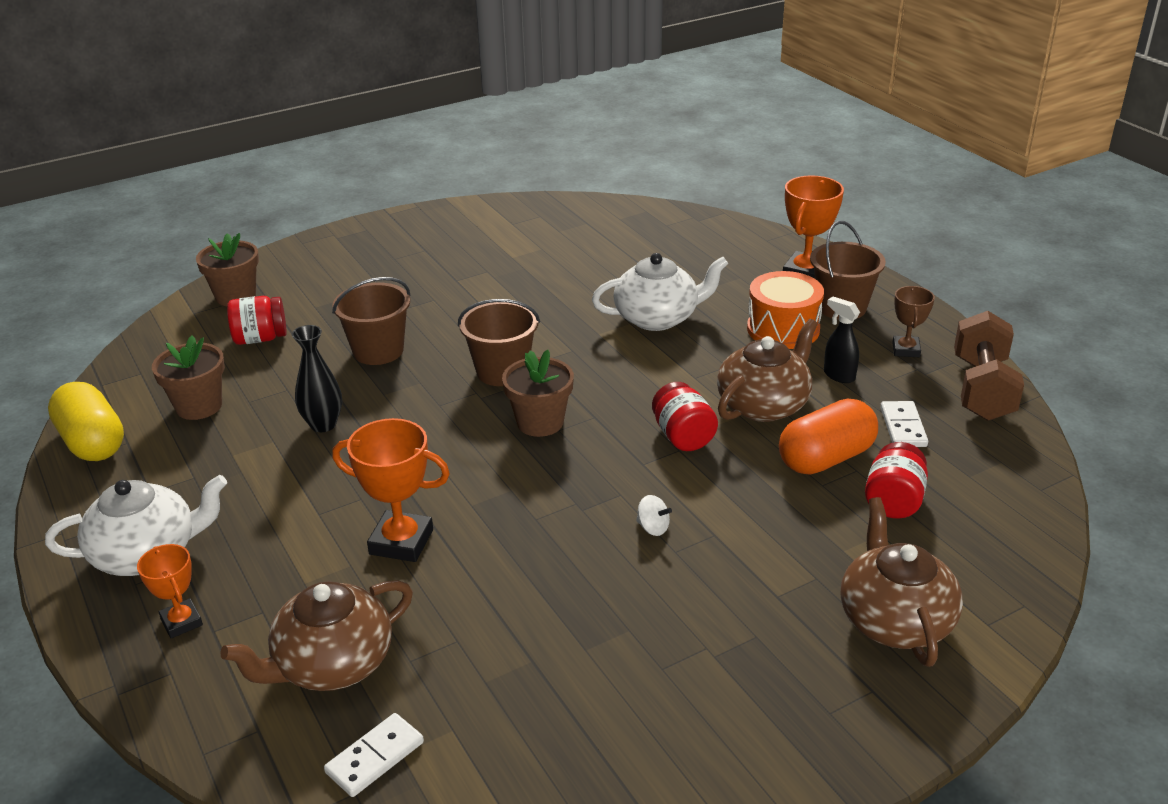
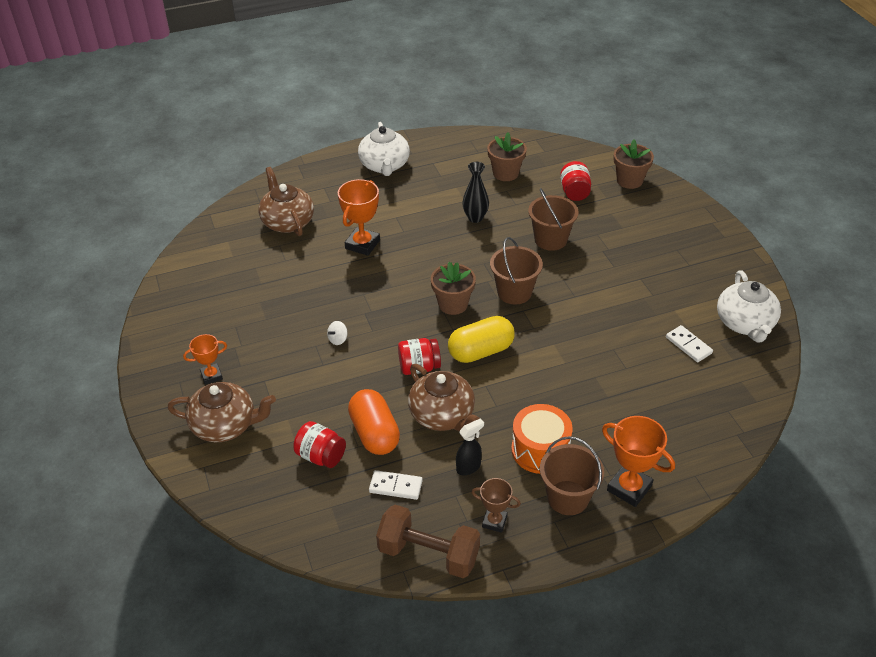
camera: 100 degrees right, 10 degrees up
(92, 442) = (481, 141): yellow capsule -> yellow capsule (480, 351)
(182, 622) = (333, 178): orange trophy -> orange trophy (211, 376)
(375, 757) = (229, 233): white domino -> white domino (688, 345)
(657, 318) = (569, 379): white teapot -> white teapot (745, 323)

